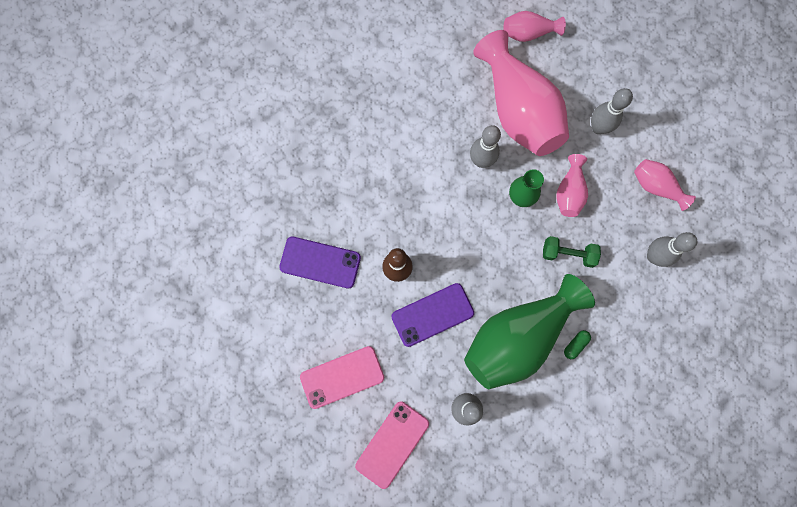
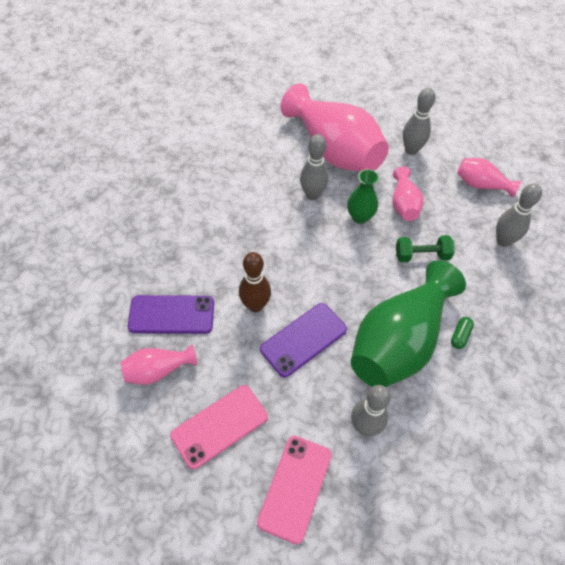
camera: 15 degrees left, 20 degrees down
(528, 33) = (325, 94): pink vase -> pink vase (158, 370)

